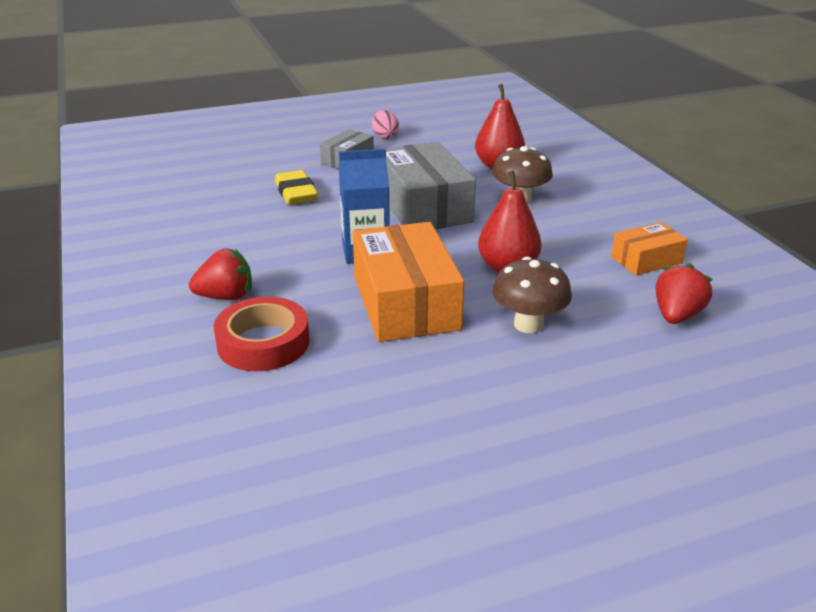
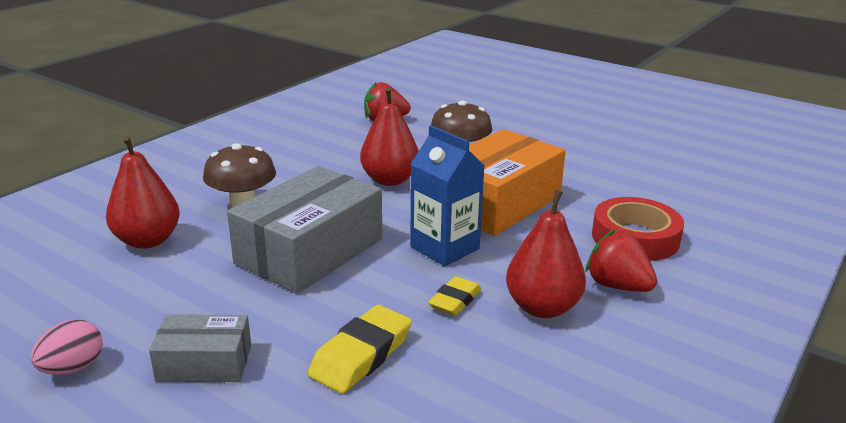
camera: 125 degrees left, 5 degrees down
(251, 257) = (542, 307): none -> red pear
(302, 233) = (455, 300): none -> yellow eraser
(646, 260) = (314, 138): orange box -> none

